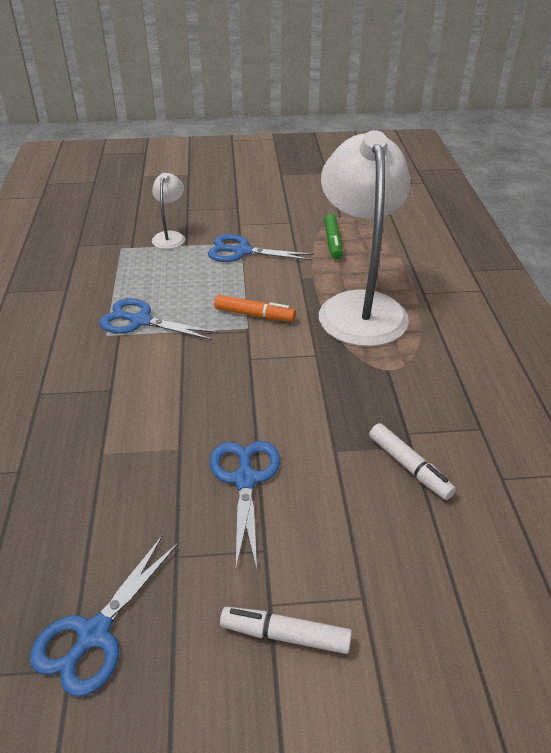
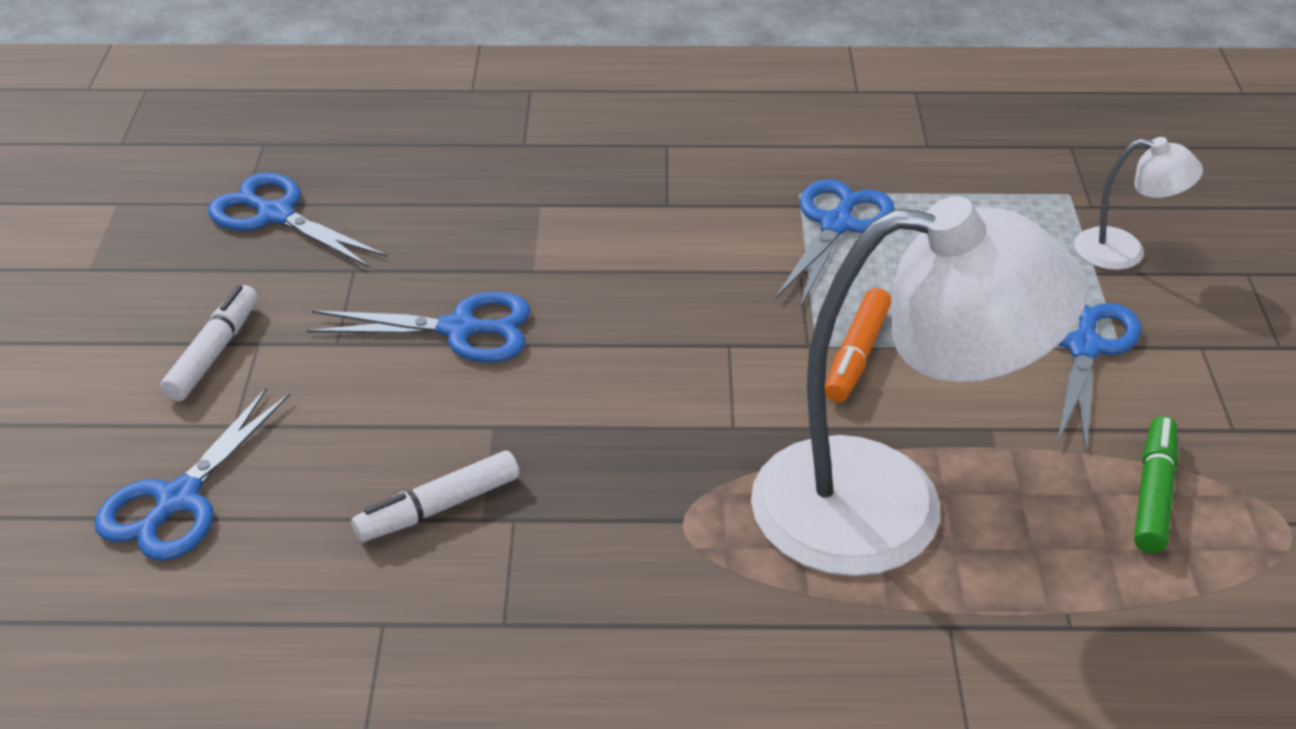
camera: 95 degrees right, 0 degrees up
(333, 242) = (1153, 494): green marker -> green marker turned 105 degrees clockwise
(447, 615) = (177, 500): none -> blue scissors

